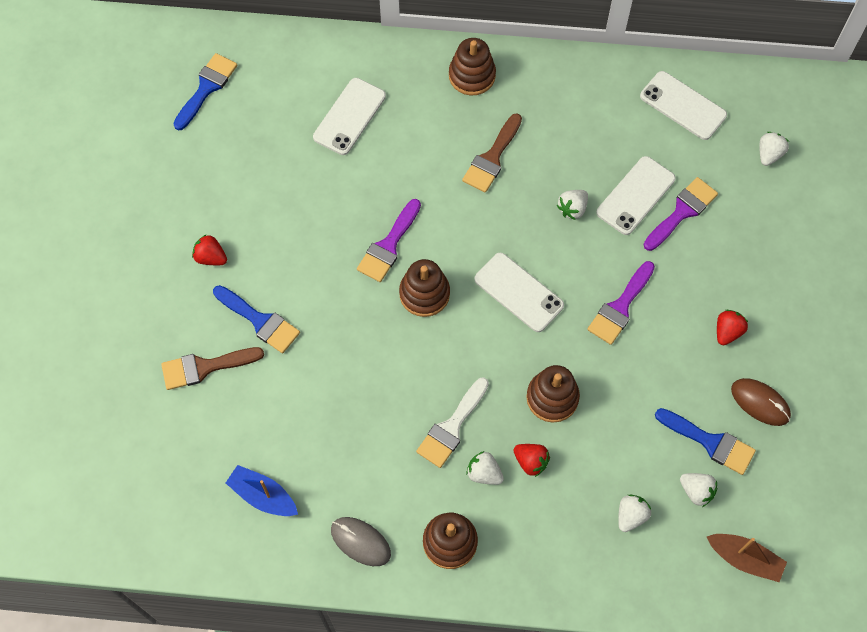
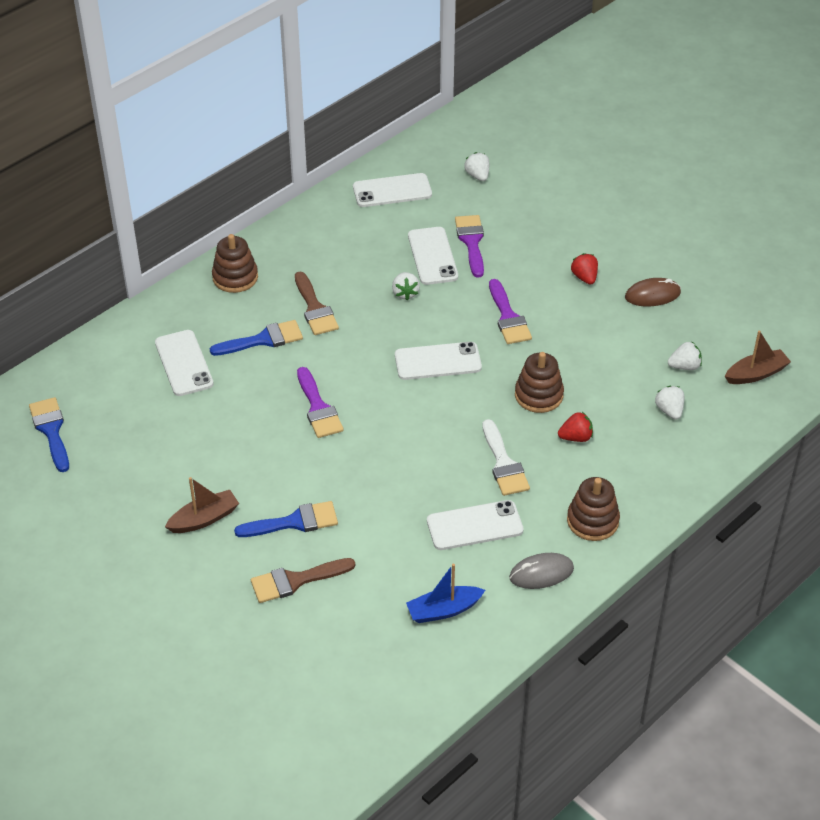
camera: 50 degrees left, 20 degrees down
(205, 367) = (295, 581): brown brush -> brown brush turned 45 degrees clockwise
(211, 257) = (204, 519): red strawberry -> brown boat
(367, 454) = (474, 526): none -> white phone
(424, 294) = (381, 412): brown stacking toy -> none
(484, 473) = (558, 468): white strawberry -> none
(710, 442) = (656, 337): blue brush -> blue brush (263, 340)

